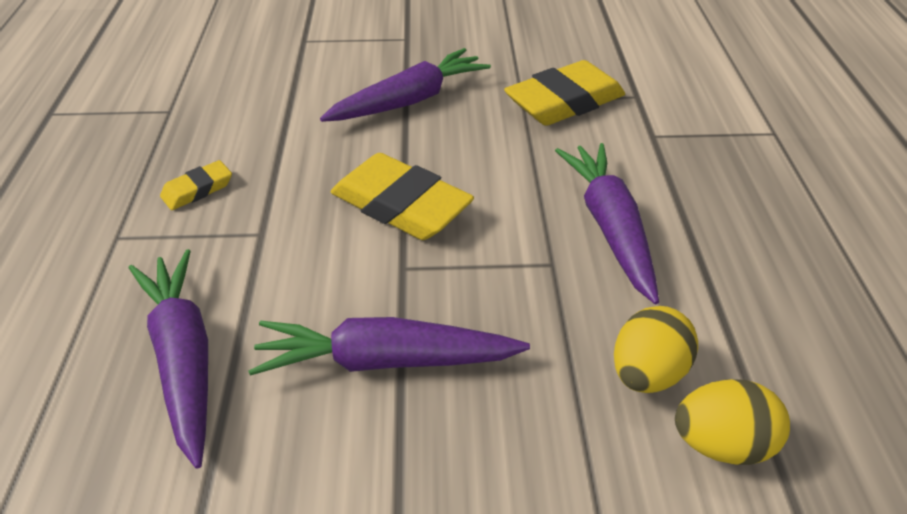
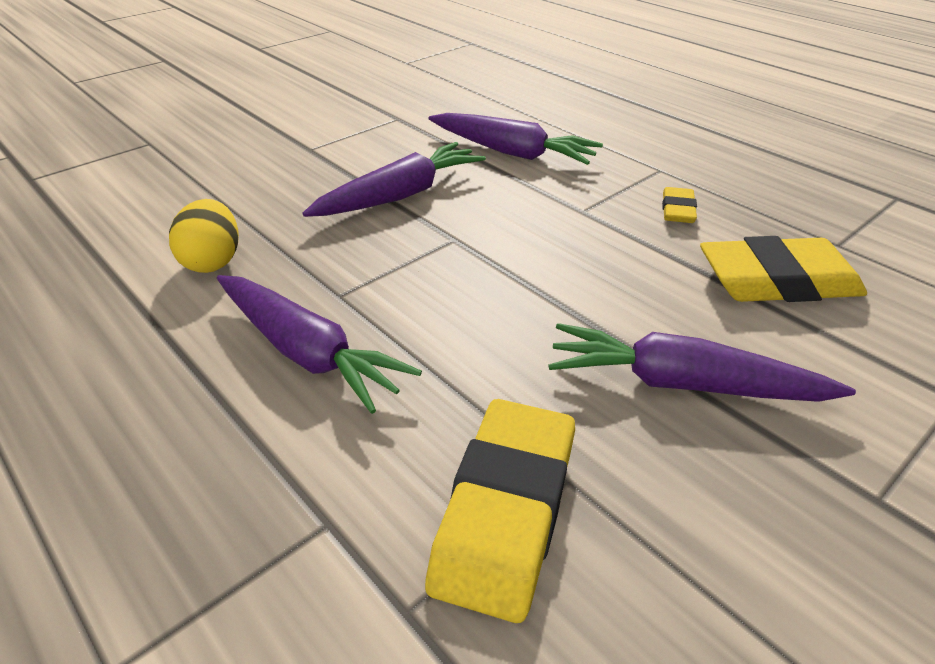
camera: 140 degrees right, 5 degrees down
(400, 205) = (518, 274): yellow eraser -> yellow eraser (777, 281)
(409, 100) = (683, 384): purple carrot -> purple carrot turned 90 degrees clockwise
(721, 443) = (143, 249): yellow egg -> none

